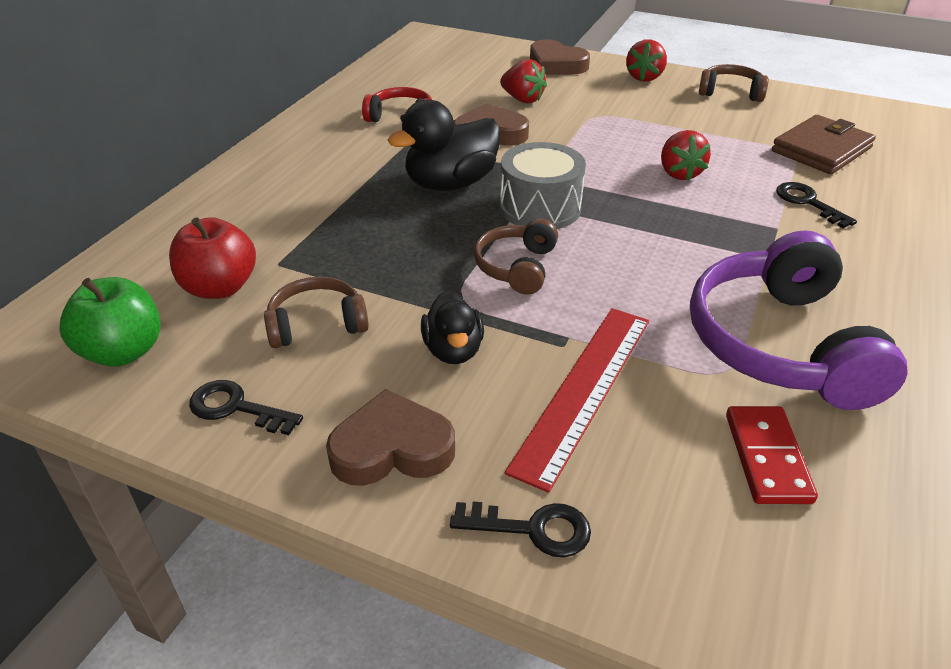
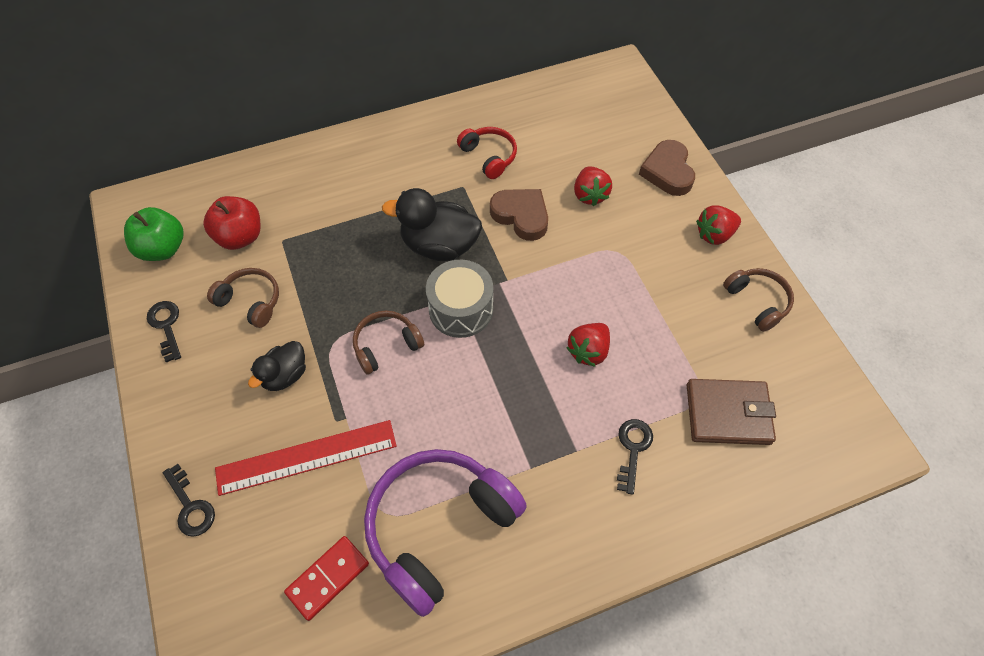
camera: 45 degrees right, 20 degrees up
(392, 448) = (193, 409): brown heart -> none

